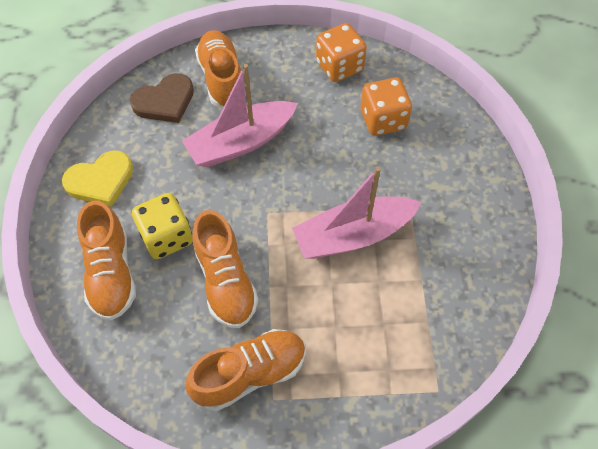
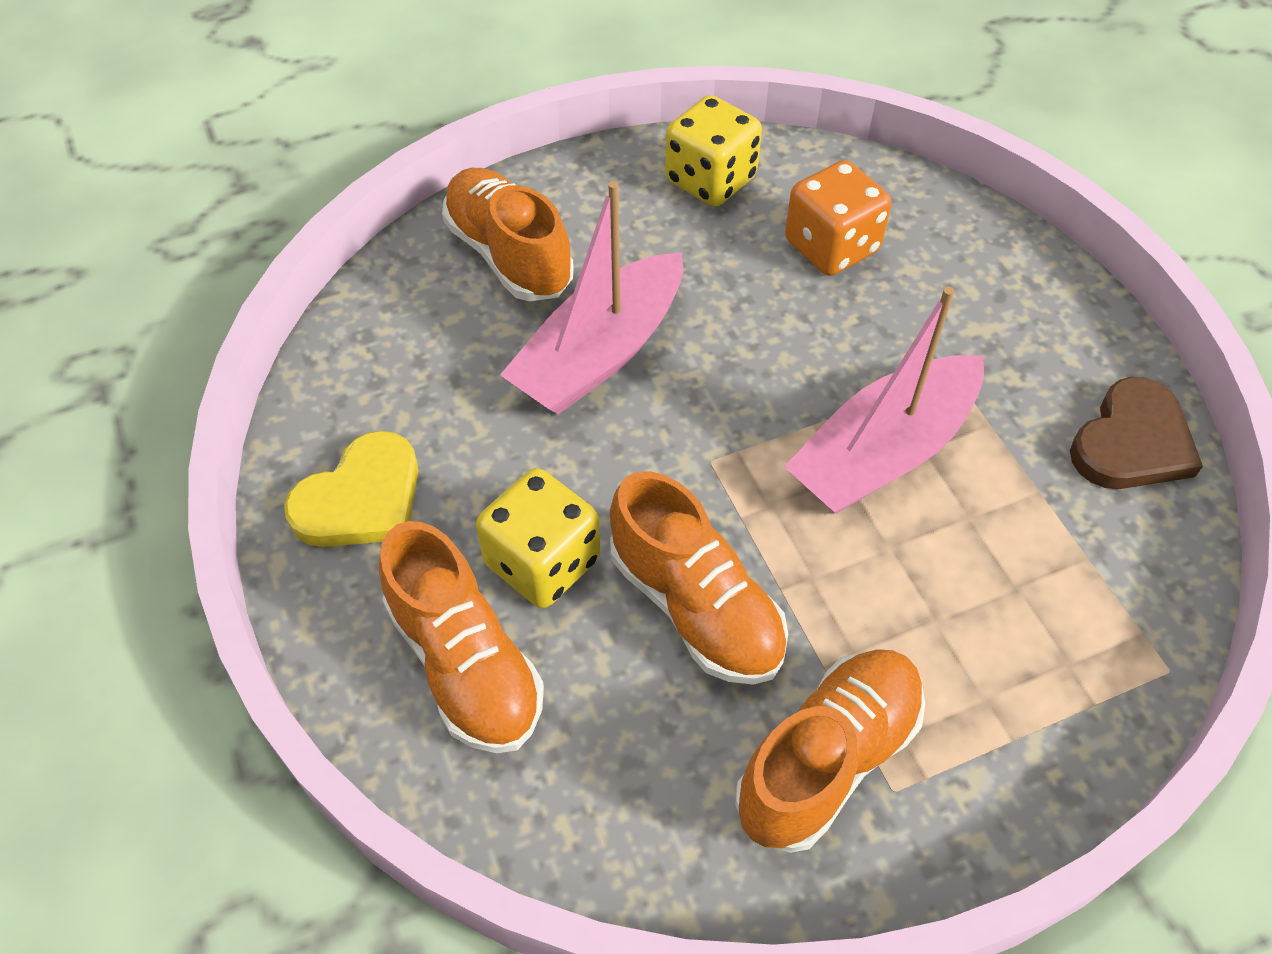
camera: 20 degrees left, 5 degrees down
(165, 101) = (419, 322): brown heart -> brown heart (1132, 442)
(339, 66) = (710, 180): orange dice -> yellow dice

